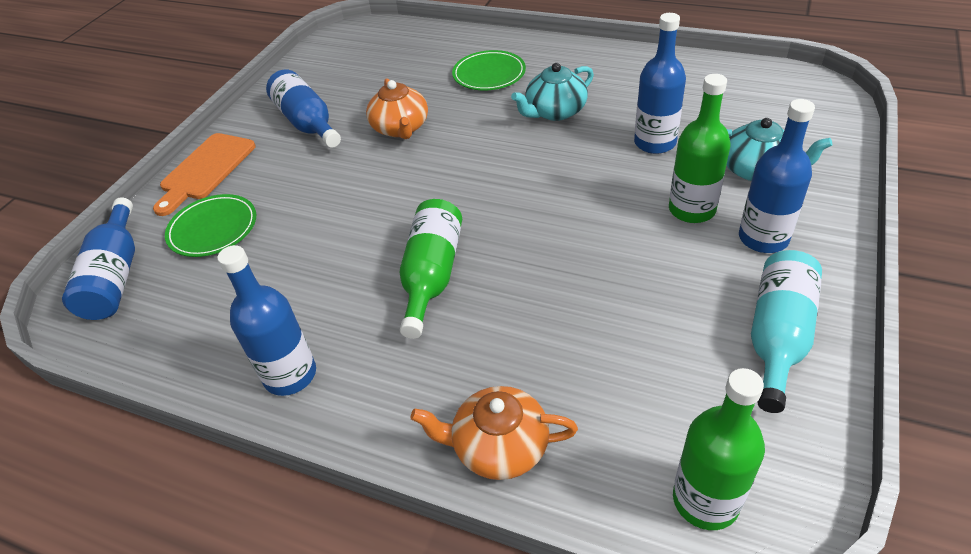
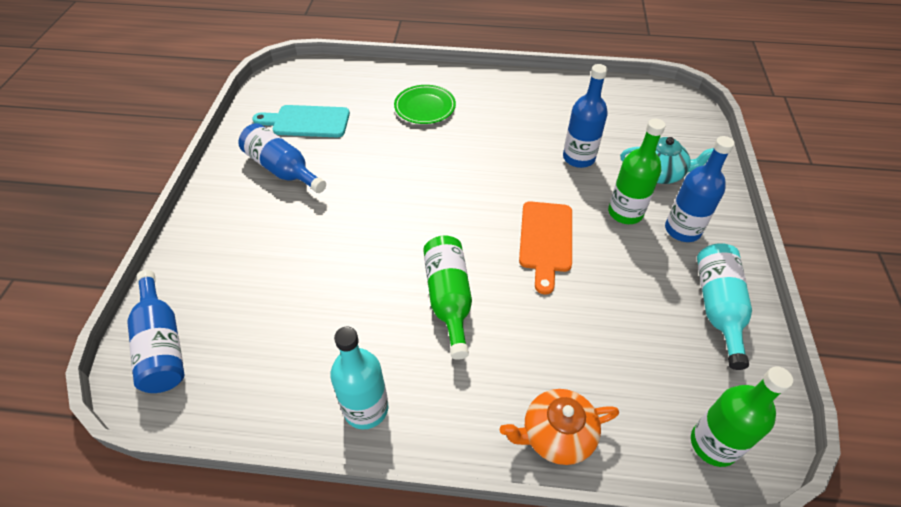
camera: 20 degrees left, 5 degrees up
(205, 170) = (204, 227): orange cutting board -> orange cutting board (545, 240)
(213, 229) = (237, 284): green plate -> none
(290, 375) = (366, 408): blue bottle -> turquoise bottle
(353, 79) = (307, 121): none -> turquoise cutting board
(400, 128) = (369, 166): orange teapot -> none
(554, 111) = (492, 137): turquoise teapot -> none

